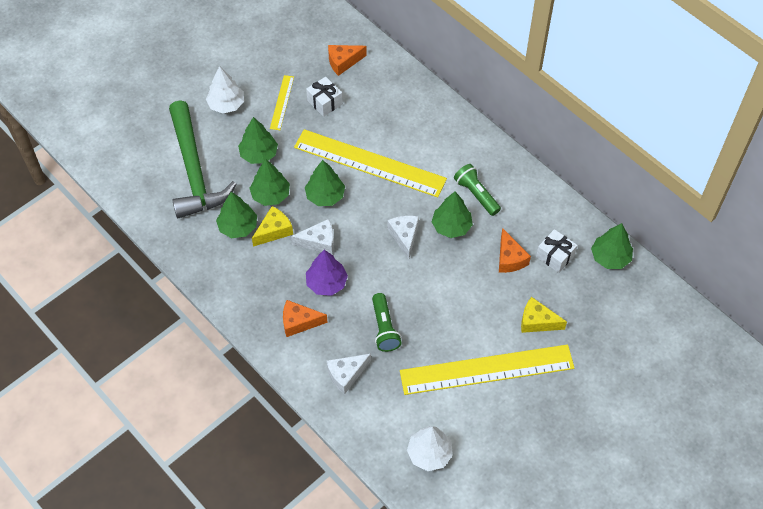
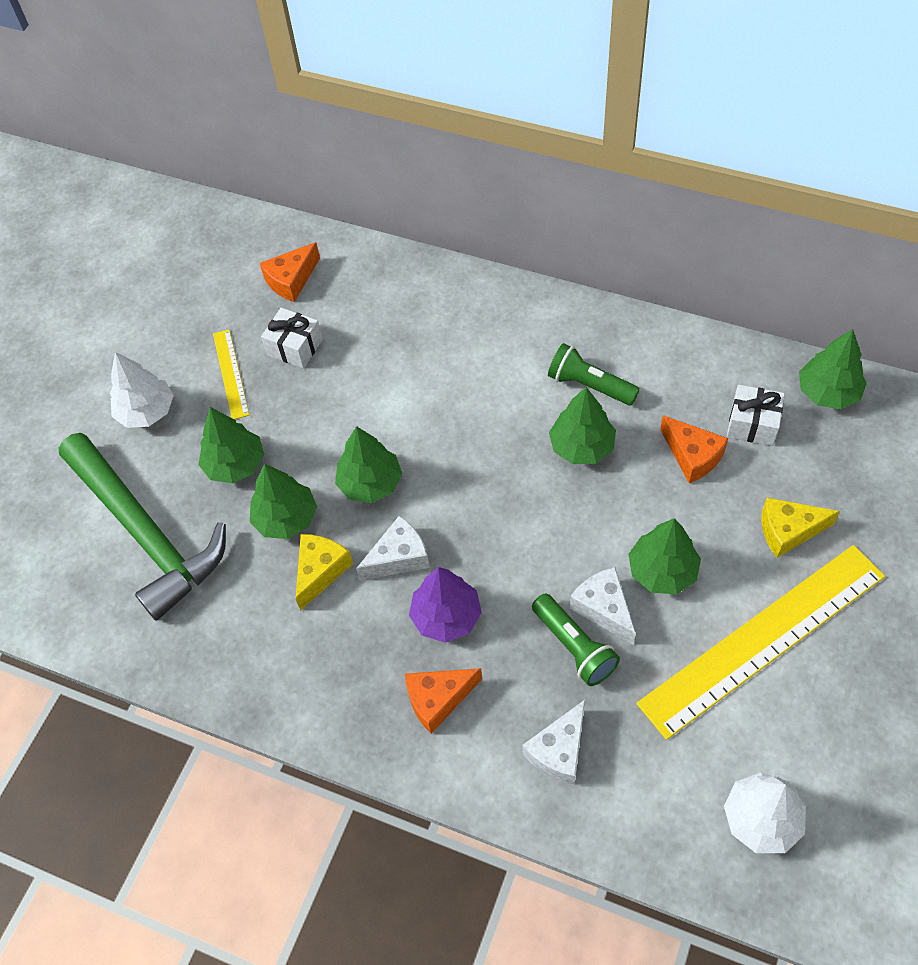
camera: 20 degrees left, 0 degrees up
(238, 227) = (260, 590): green tree -> green tree (662, 571)
(369, 163) = (410, 406): yellow ruler -> none
(404, 236) = (522, 492): white cheese -> white cheese (603, 608)

